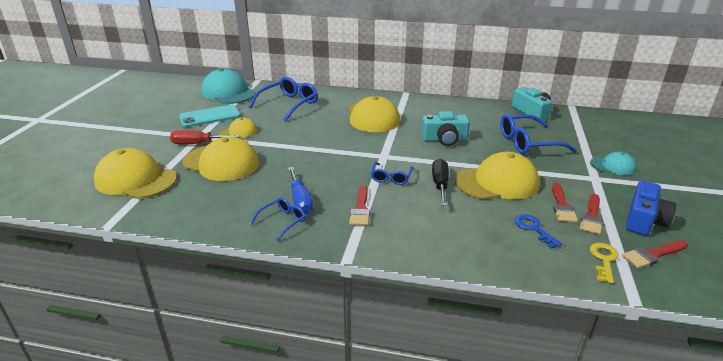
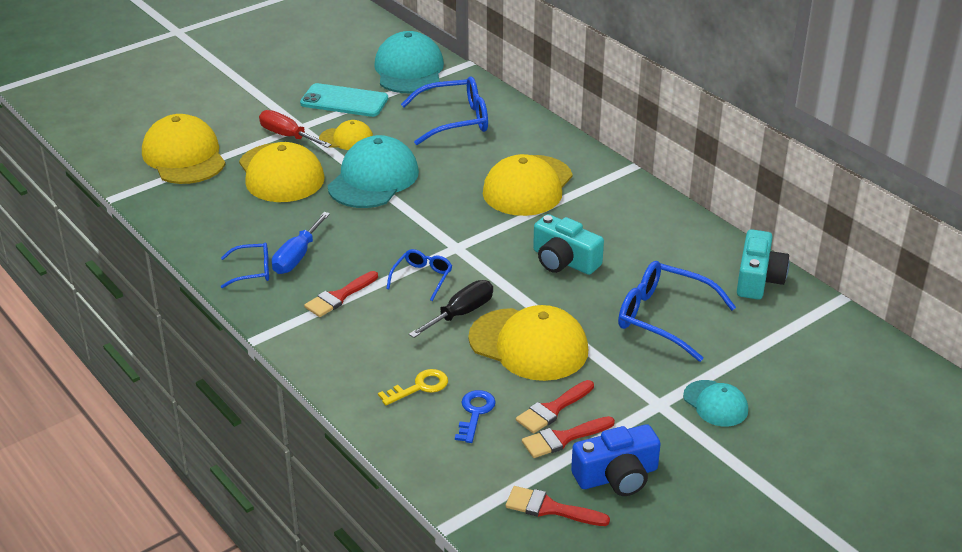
camera: 40 degrees right, 5 degrees up
(285, 144) = (373, 179): none -> turquoise cap
(391, 178) = (422, 278): blue glasses -> blue glasses turned 150 degrees clockwise
(604, 260) = (488, 481): yellow key -> yellow key (419, 387)

